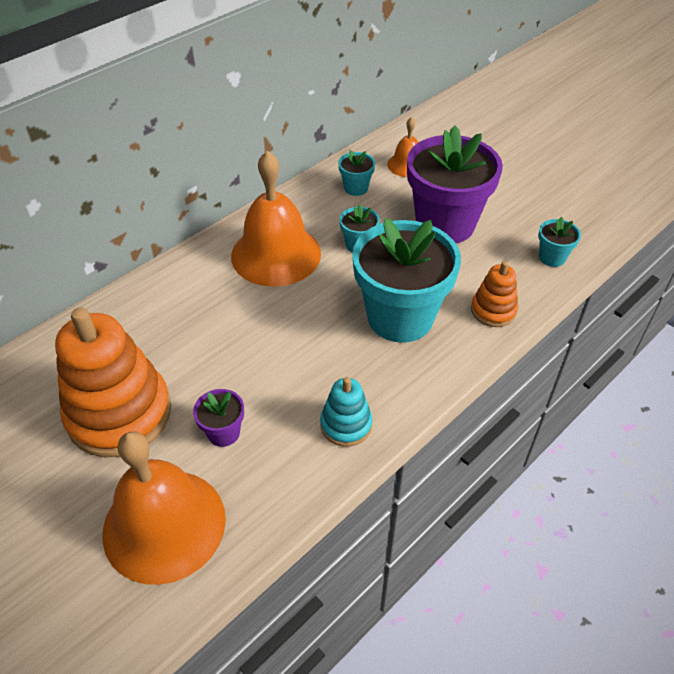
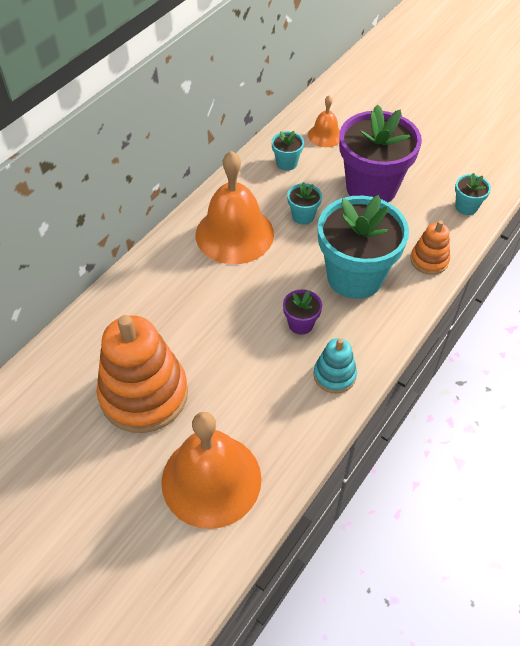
camera: 10 degrees left, 5 degrees up
(223, 433) = (236, 397): purple flower pot -> purple flower pot (301, 324)

